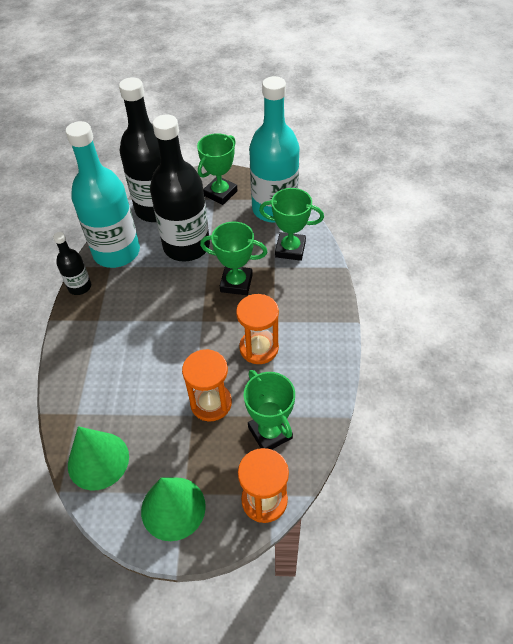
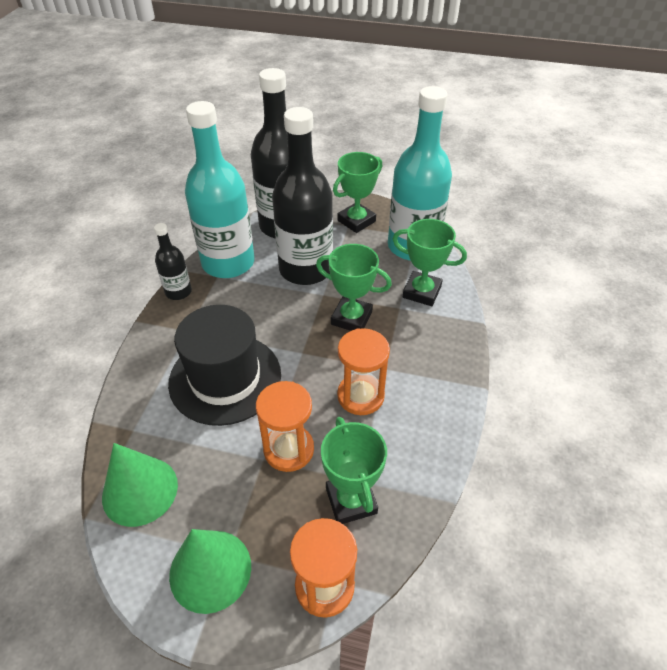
camera: 10 degrees right, 5 degrees down
(142, 355) = (225, 378): none -> black hat

